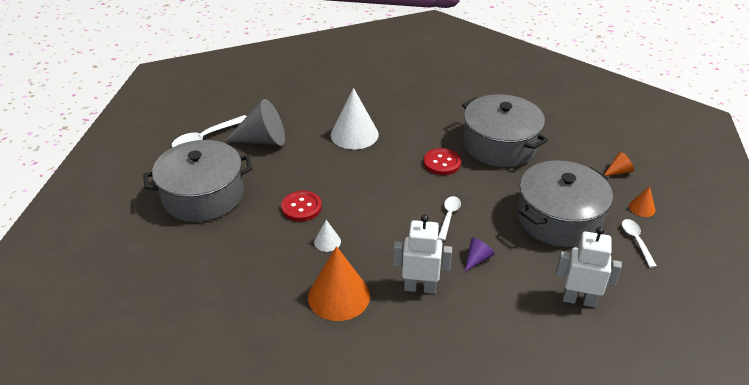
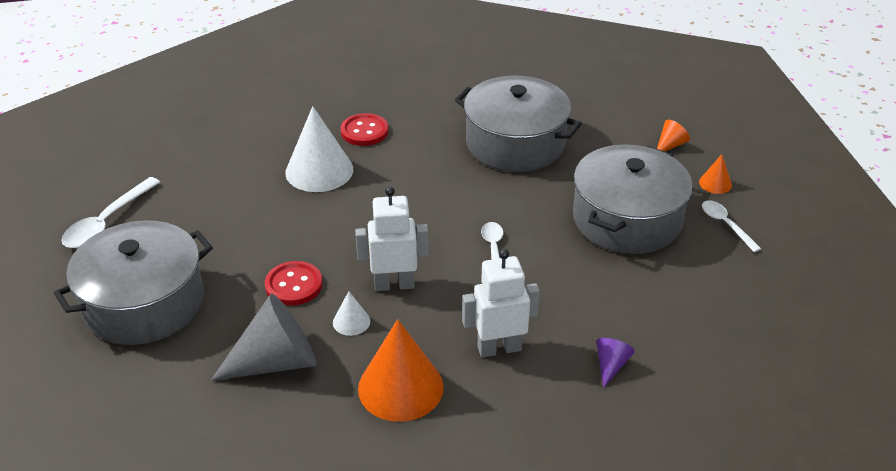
camera: 20 degrees left, 0 degrees up
(262, 140) = (193, 207): grey cone -> grey cone (276, 362)
(442, 163) = (453, 183): red button -> red button (364, 131)
(477, 259) = (552, 294): purple cone -> purple cone (611, 365)
(579, 300) = (692, 311): white robot -> white robot (394, 284)

